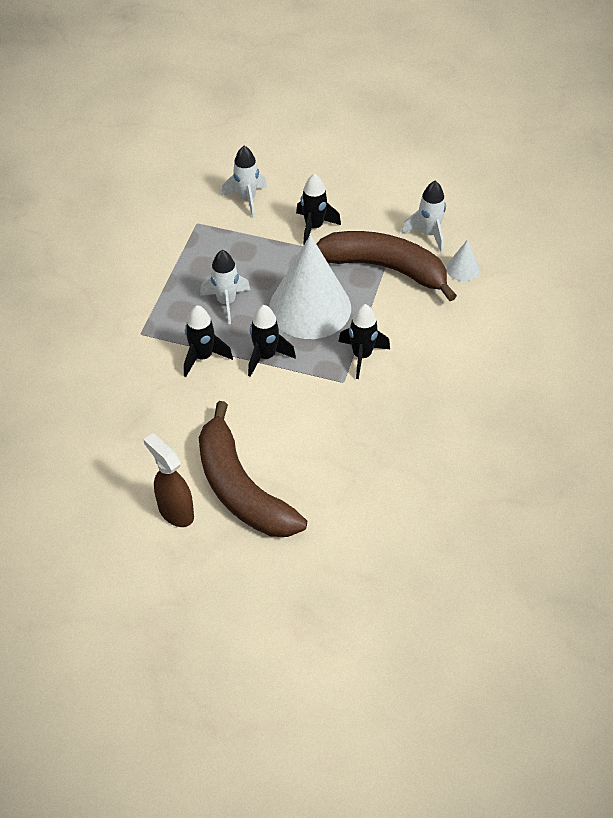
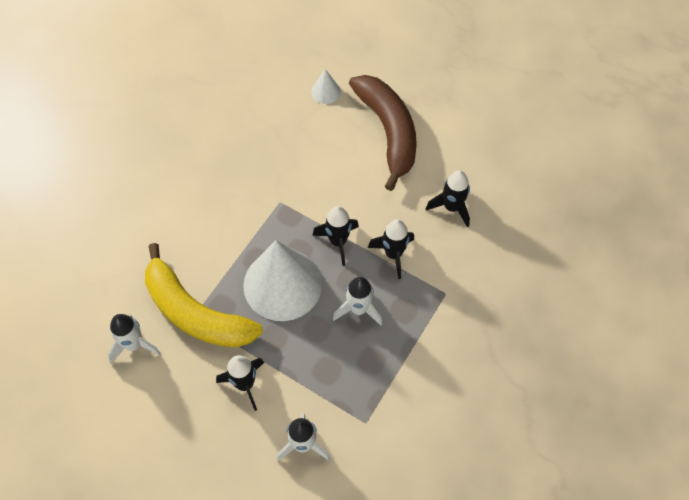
camera: 165 degrees left, 10 degrees up
(175, 511) = (441, 126): brown spray bottle -> none
(362, 356) = (255, 222): black rocket -> black rocket (451, 207)
(385, 268) = (195, 312): brown banana -> yellow banana
(462, 269) = (123, 293): white cone -> white cone (326, 91)

